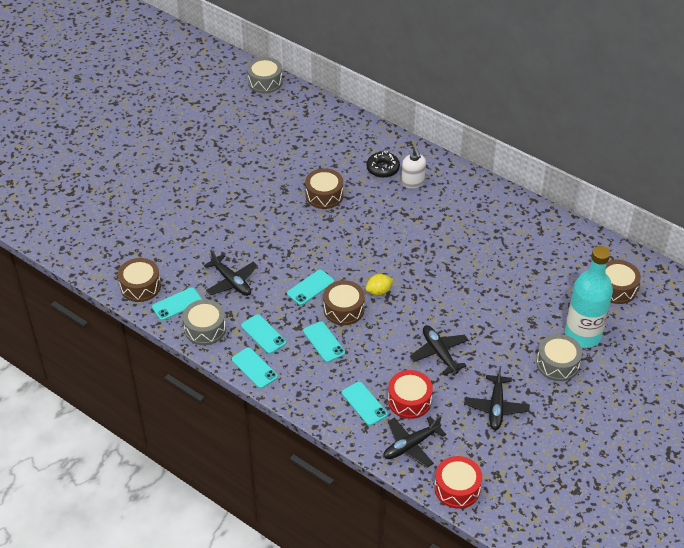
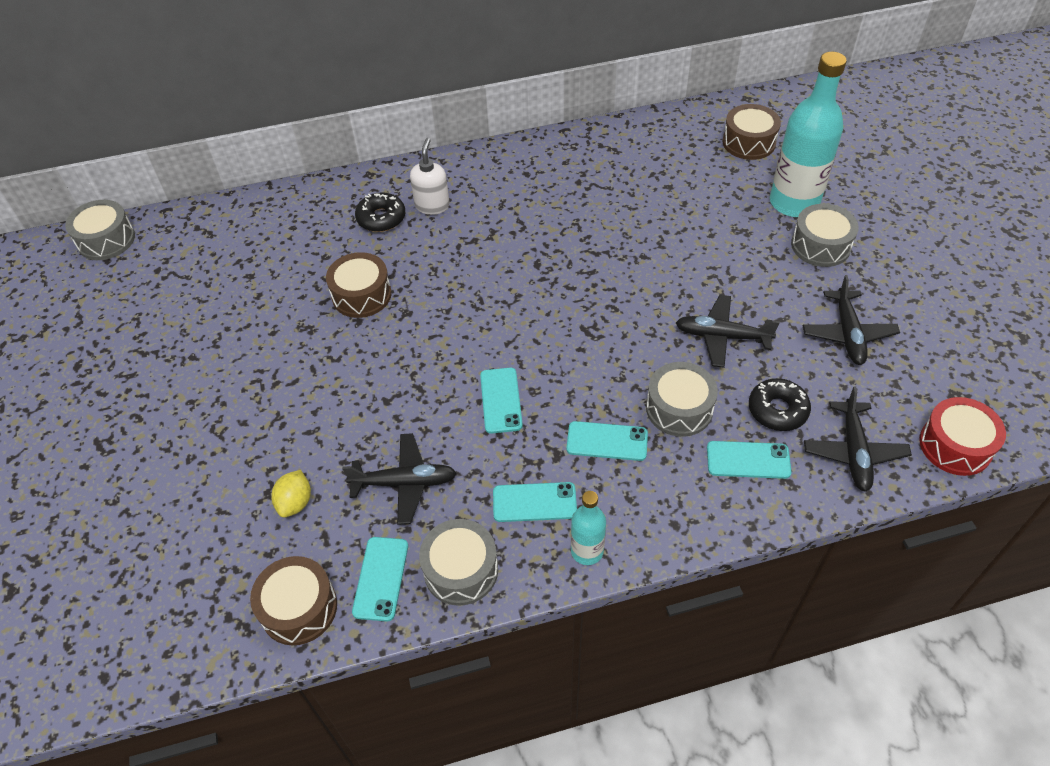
camera: 50 degrees left, 5 degrees up
(254, 368) = (587, 551): turquoise phone -> turquoise bottle
(343, 309) = (570, 387): brown drum -> none
(371, 359) = (679, 408): none -> grey drum
(379, 291) = (572, 335): yellow lemon -> yellow lemon (295, 502)
(409, 400) = (777, 410): red drum -> black donut
(413, 182) = (432, 205): white soap dispenser -> white soap dispenser turned 105 degrees counterclockwise
(496, 407) = (848, 334): black plane -> black plane turned 45 degrees clockwise

